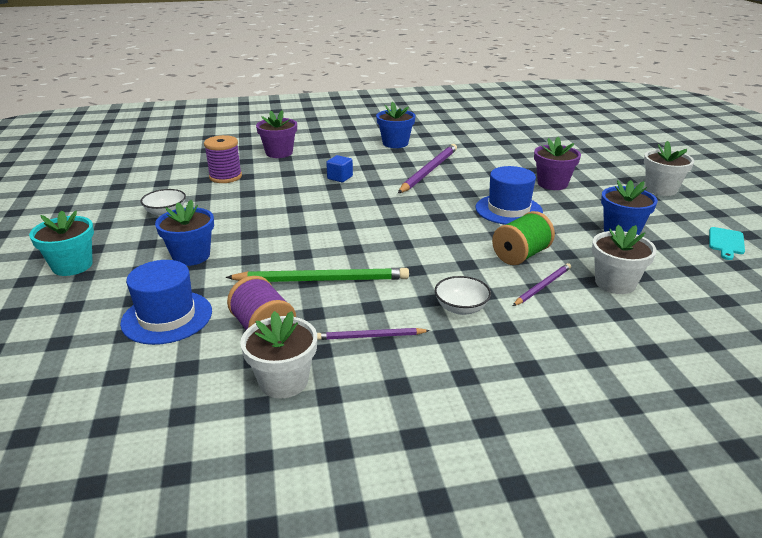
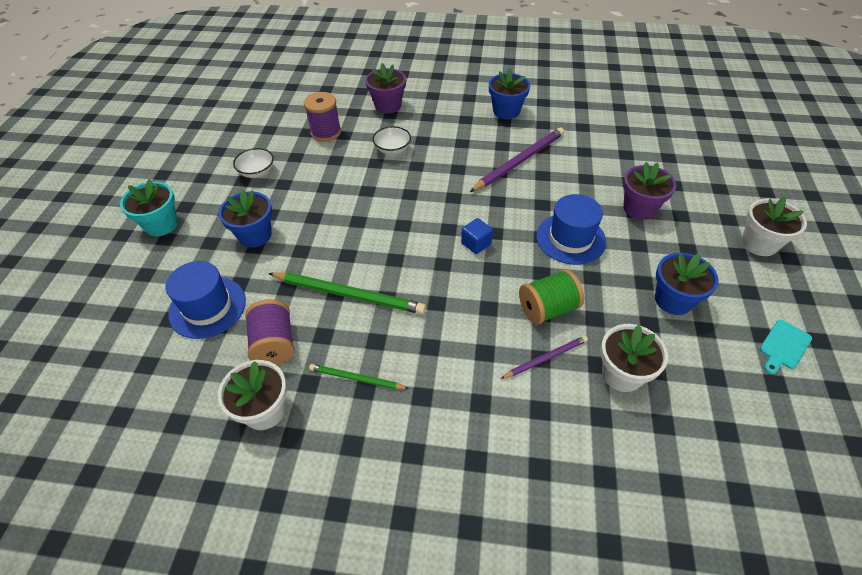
camera: 20 degrees right, 20 degrees up
(340, 177) = (428, 154): blue cube -> blue cube (476, 244)
(370, 336) = (356, 378): purple pencil -> green pencil
(461, 308) = (453, 366): white bowl -> white bowl (392, 149)

